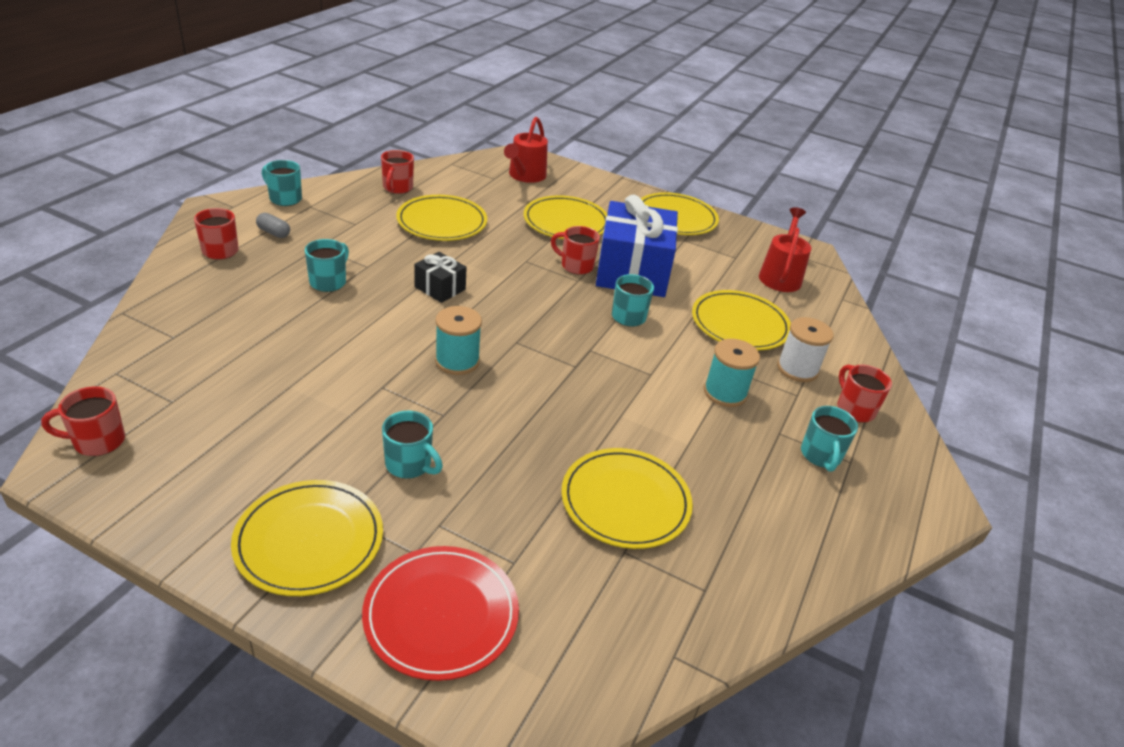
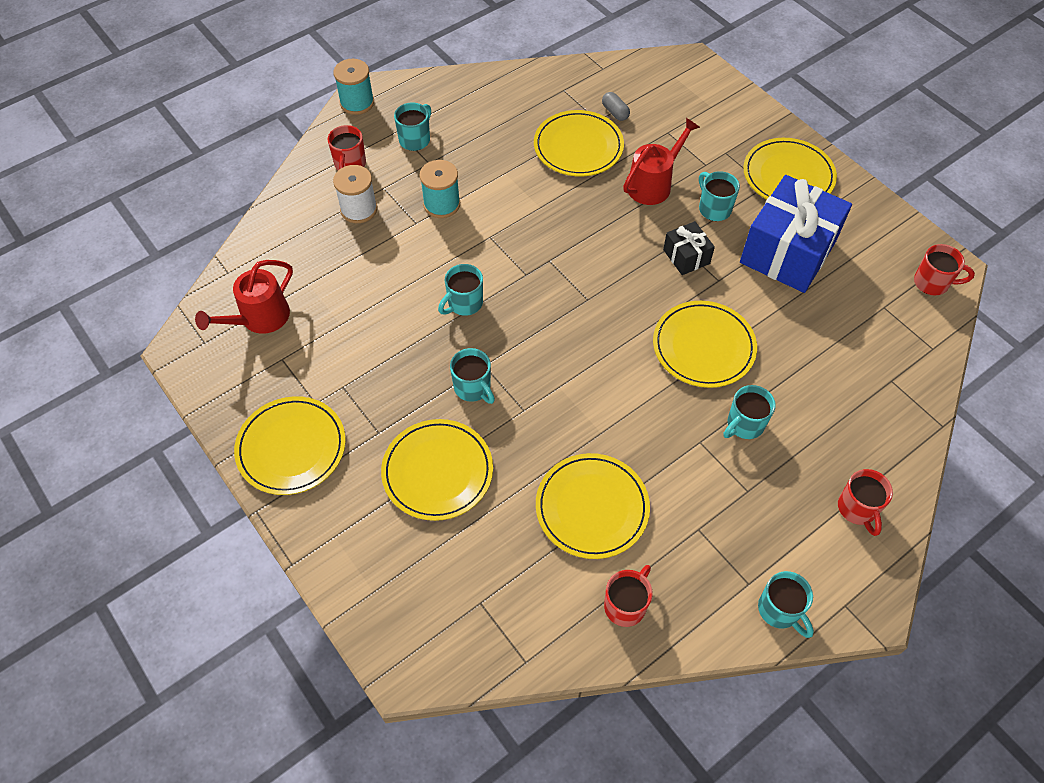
camera: 150 degrees left, 20 degrees up
(274, 233) = (796, 531): grey capsule -> grey capsule (615, 112)
(440, 288) = (633, 387): black gift -> black gift (686, 256)
(441, 615) = (719, 118): red plate -> none
(457, 361) = (648, 291): turquoise spool -> turquoise spool (357, 103)
(525, 176) = (432, 599): red watering can -> red watering can (653, 184)
(576, 266) = (473, 388): red mug -> turquoise mug
(632, 271) = (417, 364): blue gift -> blue gift (788, 252)
(739, 324) = (365, 267): yellow plate -> yellow plate (703, 347)

